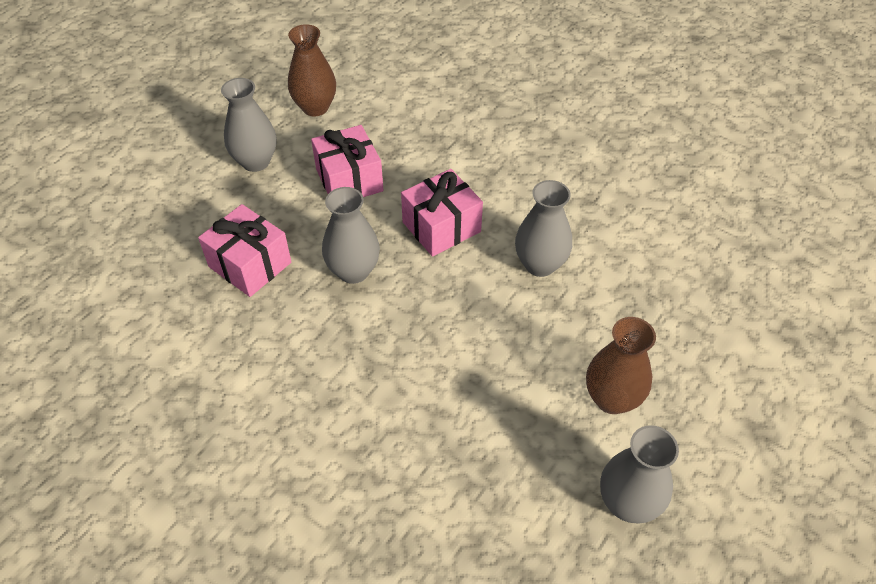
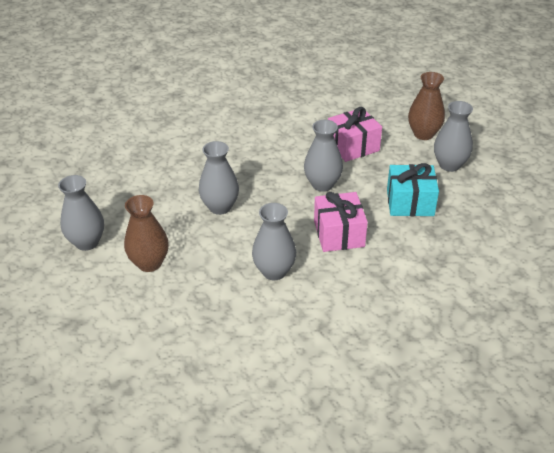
camera: 115 degrees right, 10 degrees down
(315, 107) = (503, 205): brown vase -> brown vase (423, 134)
(349, 180) = (410, 202): pink gift -> turquoise gift
(459, 368) = (220, 207): none -> grey vase

